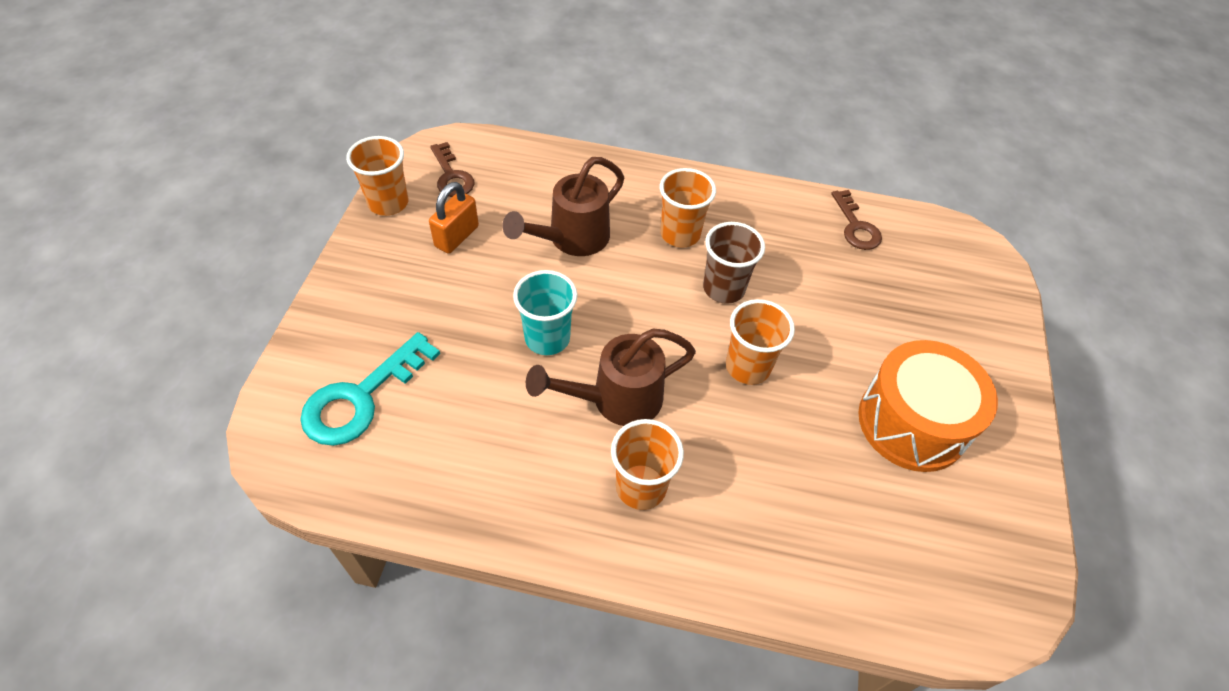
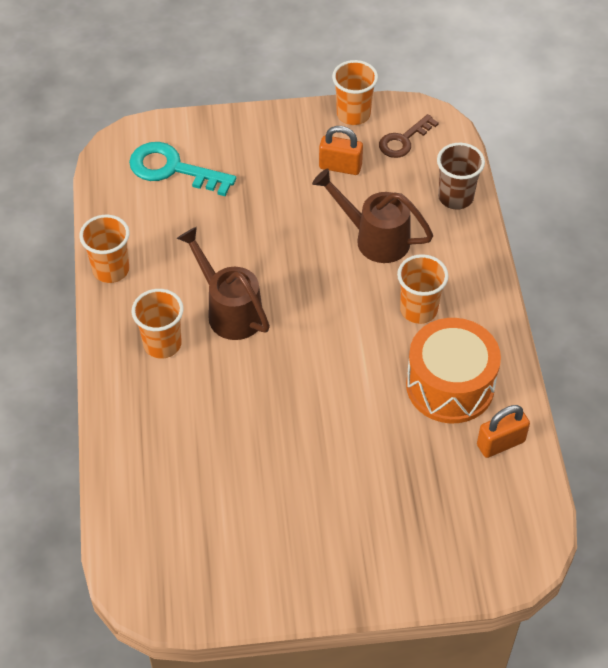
camera: 75 degrees right, 0 degrees up
(547, 338) = (267, 253): turquoise cup -> none
(723, 288) = (371, 354): brown cup -> brown cup (455, 197)
(748, 367) = (296, 388): orange cup -> orange cup (111, 270)
(856, 226) = (500, 443): brown key -> orange padlock
(912, 422) = (288, 513): orange drum -> orange drum (450, 385)

